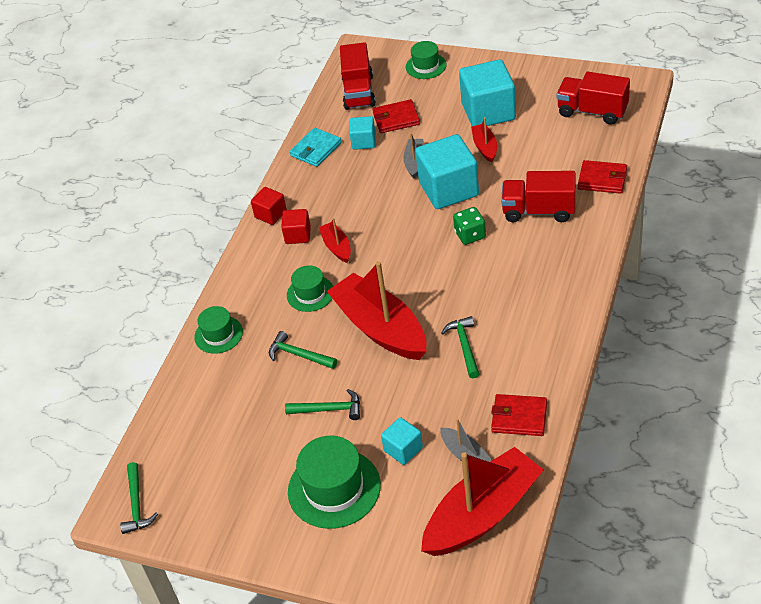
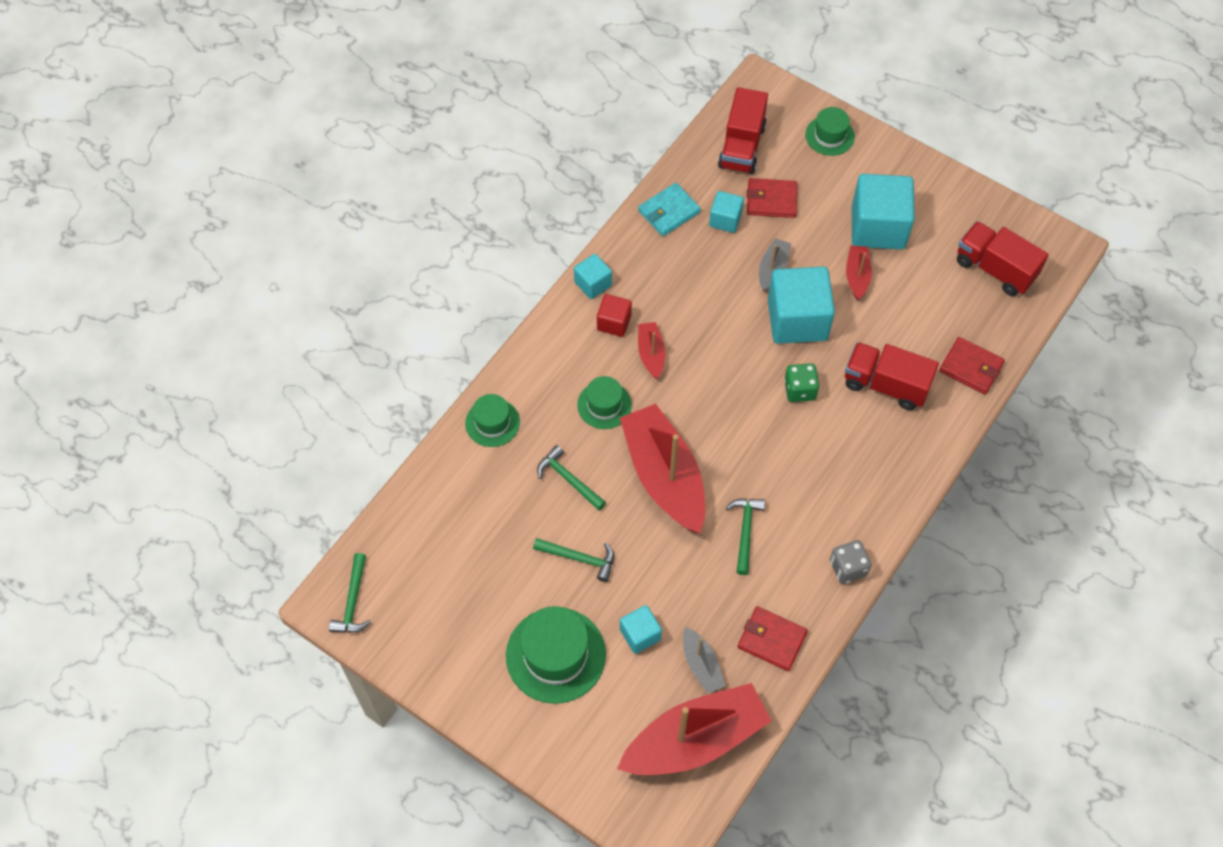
camera: 10 degrees right, 15 degrees up
(270, 214) = (593, 284): red cube -> turquoise cube
(562, 345) = (848, 568): none -> grey dice

